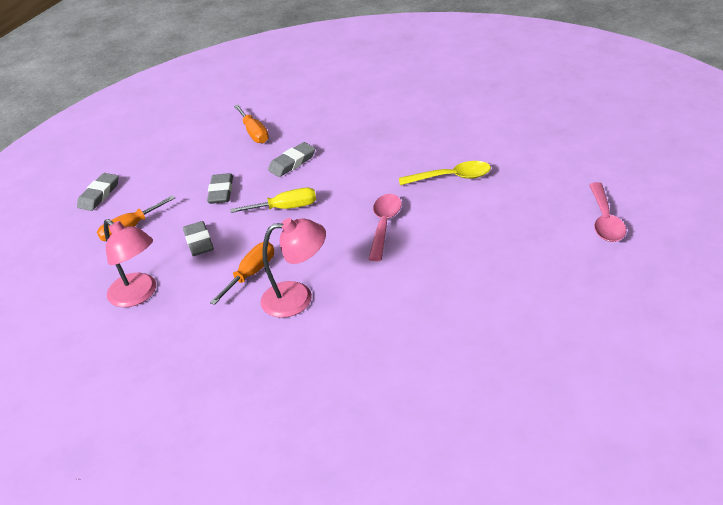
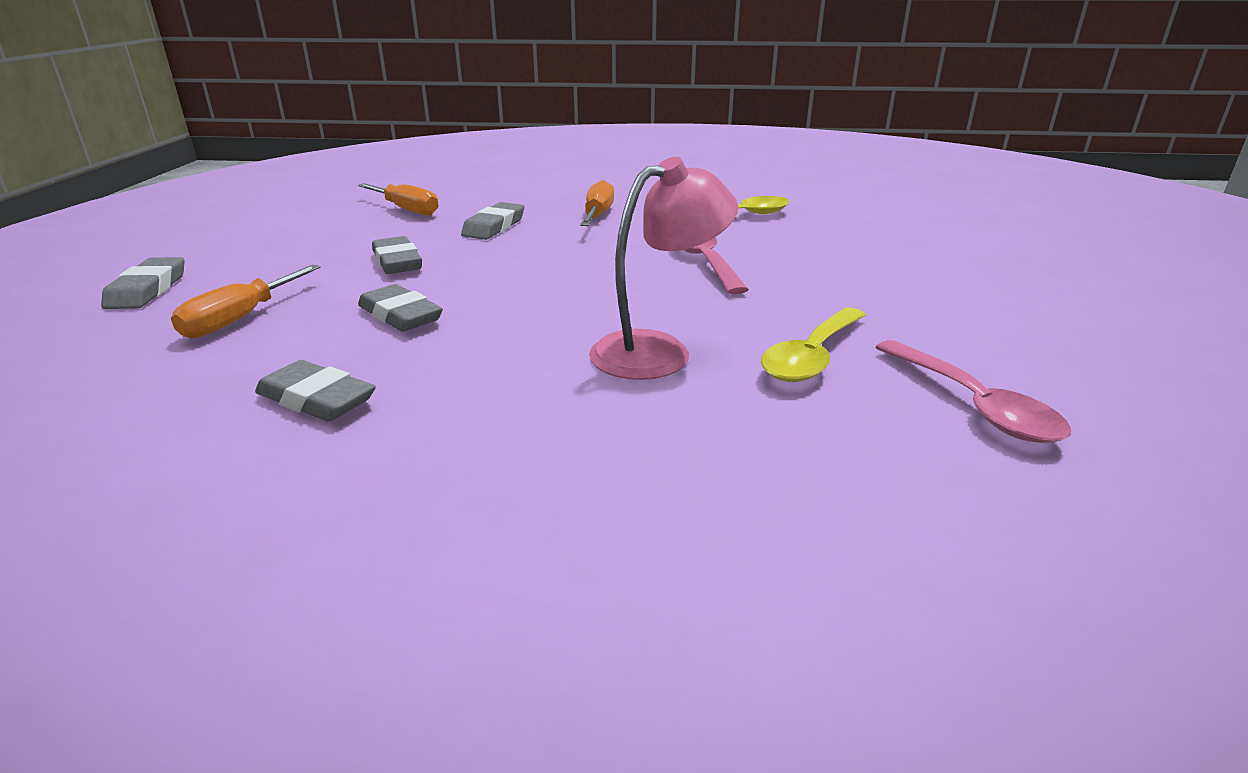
camera: 30 degrees left, 10 degrees down
(138, 295) = (317, 399): pink lamp -> grey eraser
(251, 274) = (539, 337): orange screwdriver -> orange screwdriver (597, 215)
(286, 208) = (528, 264): yellow screwdriver -> none
(367, 320) = (812, 357): none -> yellow spoon
(605, 220) = (978, 227): pink spoon -> pink spoon (974, 405)

